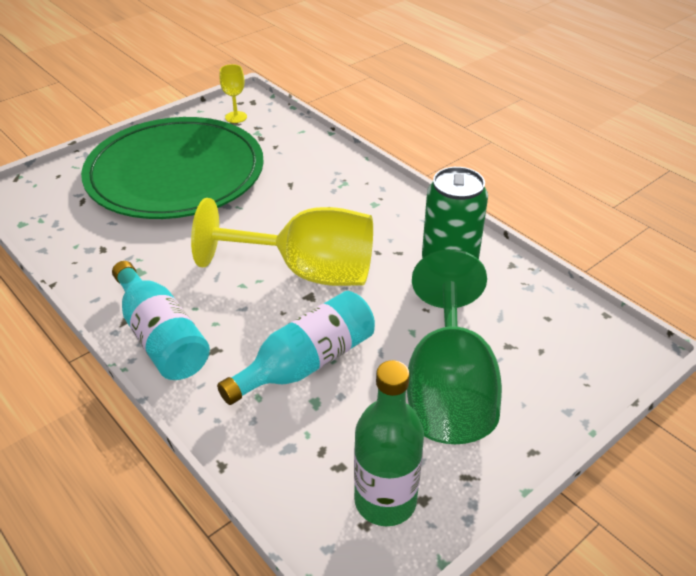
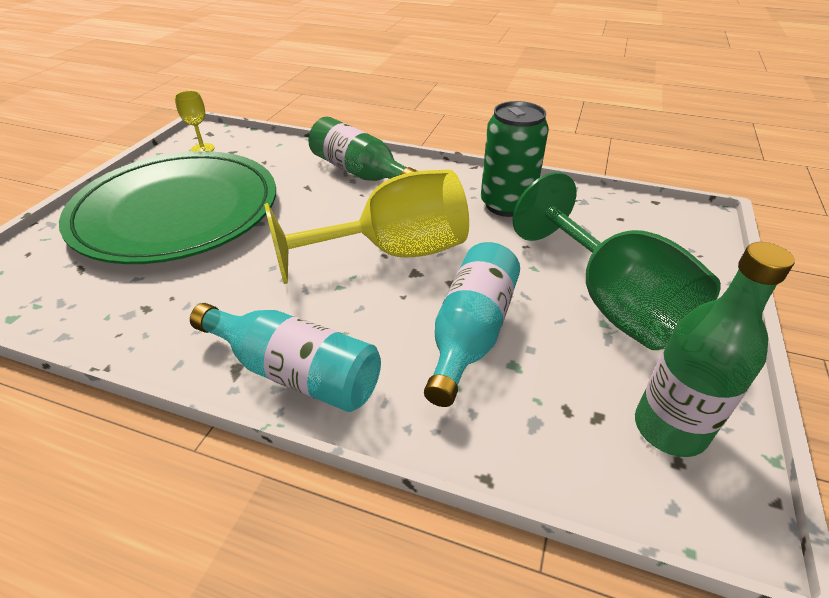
camera: 30 degrees left, 0 degrees up
(346, 183) = (359, 172): none -> green bottle

